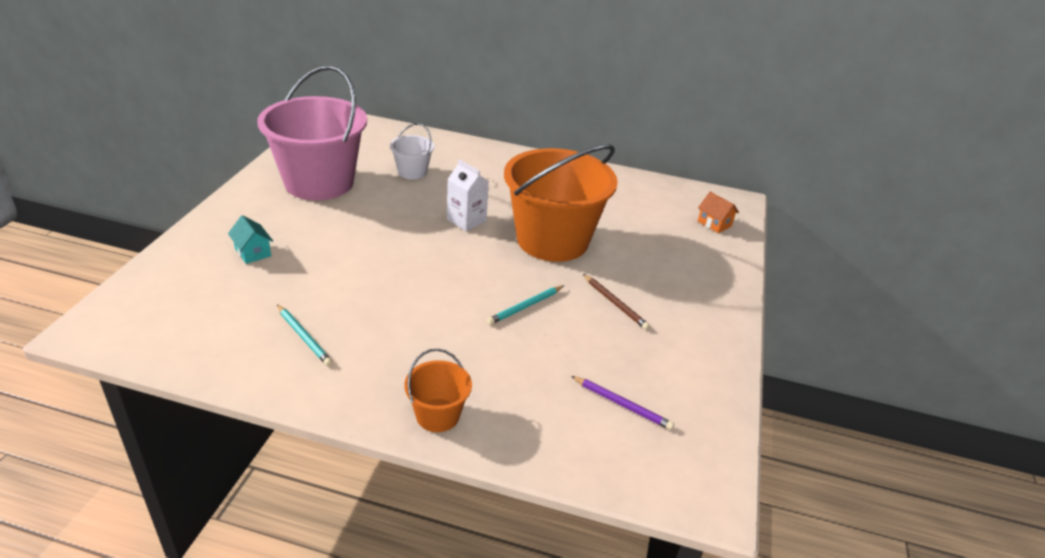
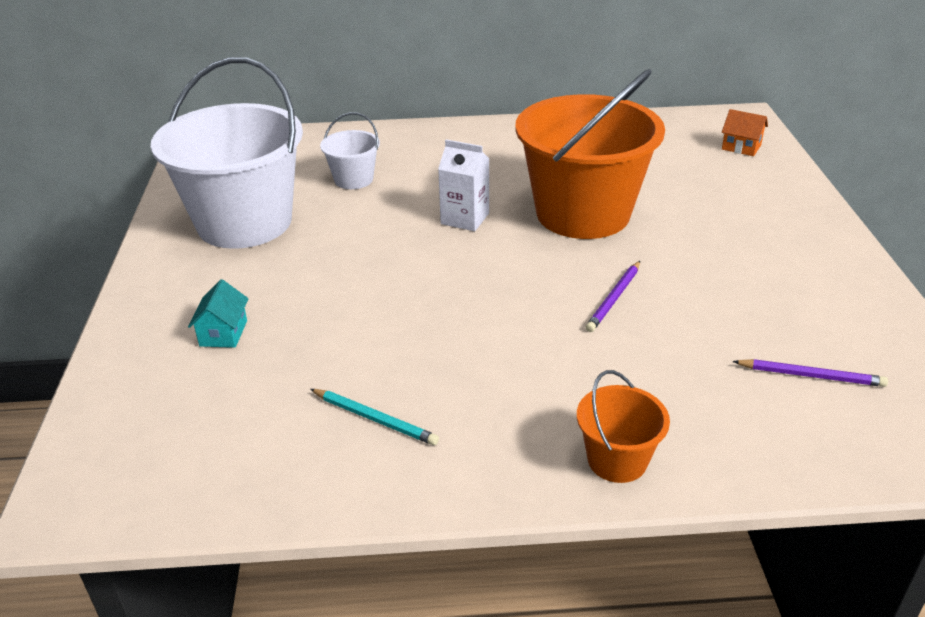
camera: 15 degrees left, 0 degrees up
(253, 252) = (223, 333): turquoise house -> turquoise house turned 60 degrees clockwise
(319, 182) = (244, 223): pink bucket -> white bucket
(525, 307) = (614, 298): turquoise pencil -> purple pencil
(615, 303) = (709, 264): brown pencil -> none

